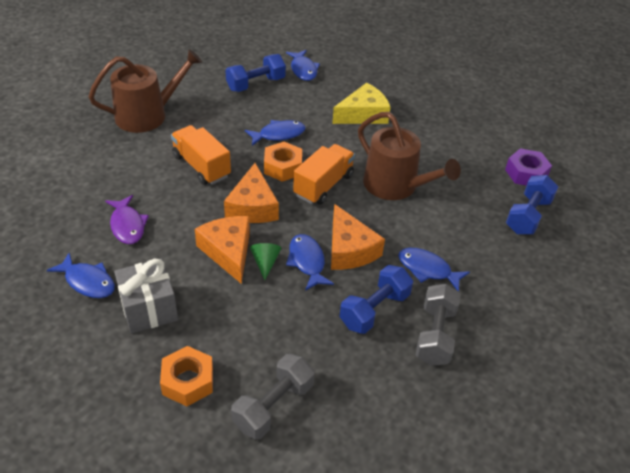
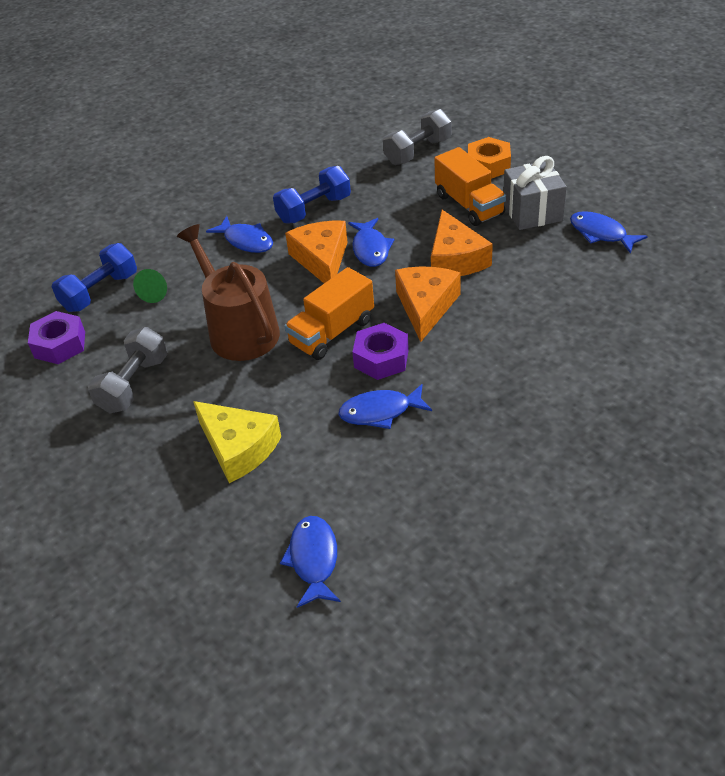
camera: 165 degrees left, 0 degrees up
(127, 225) = (575, 287): purple fish -> none
(147, 115) = (590, 453): brown watering can -> none
(201, 166) = (493, 361): orange truck -> orange truck (469, 205)
(256, 84) = (407, 522): blue dumbbell -> none
(265, 262) = (415, 248): green cone -> green cone (155, 293)
(283, 167) = (381, 358): orange nut -> purple nut
(363, 114) = (238, 448): yellow cheese -> yellow cheese turned 120 degrees counterclockwise
(435, 335) = (265, 192): grey dumbbell -> grey dumbbell (133, 384)

